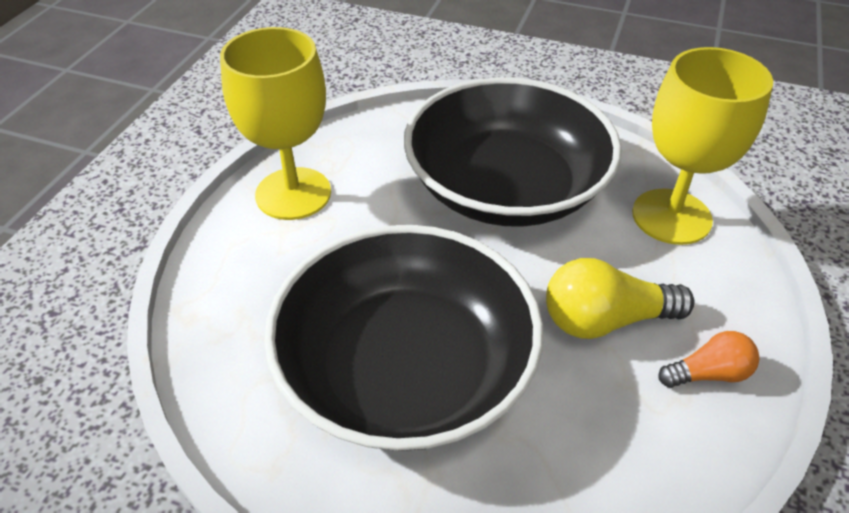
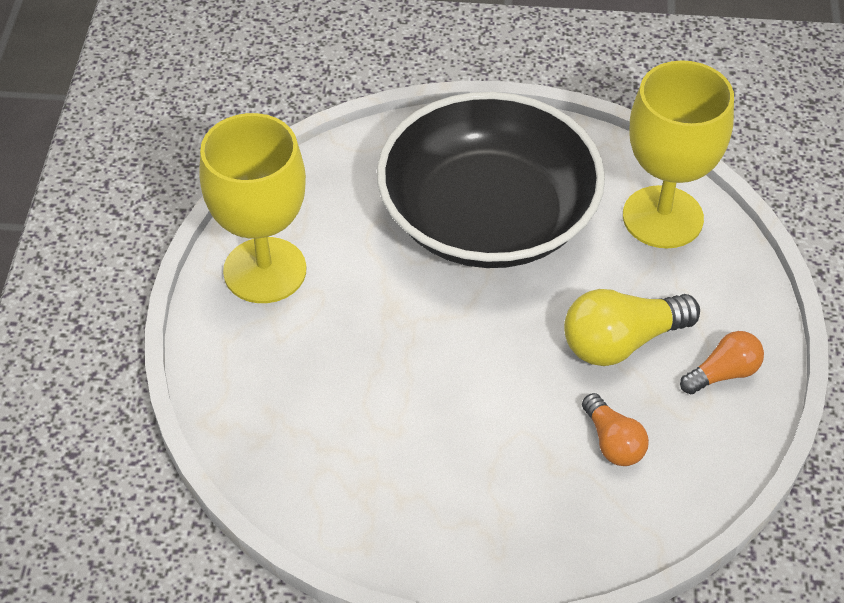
camera: 15 degrees left, 5 degrees up
(405, 369) = (451, 430): black bowl -> none
(571, 420) = (613, 442): none -> orange light bulb

